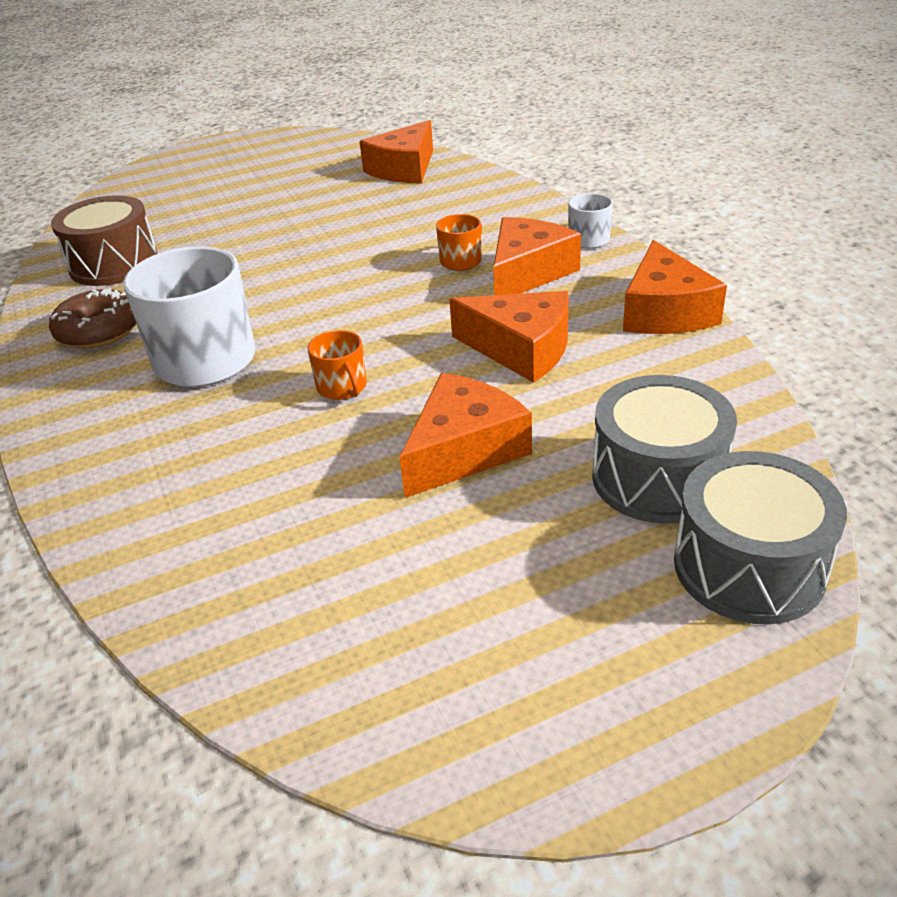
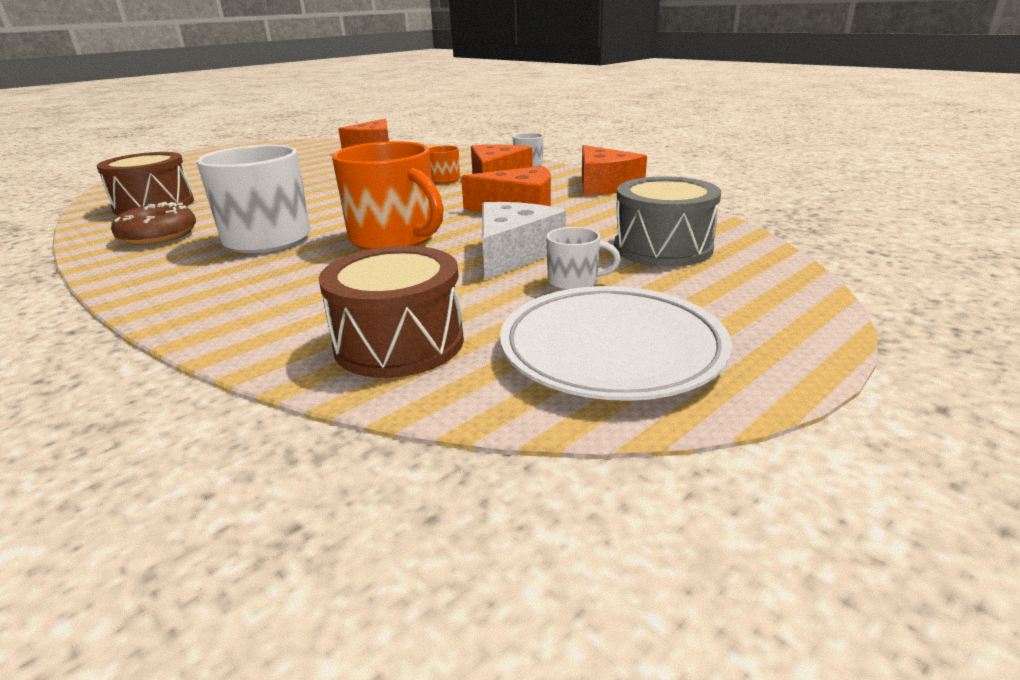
camera: 20 degrees left, 10 degrees down
(262, 594) = (399, 343): none -> brown drum
(342, 387) = (394, 238): orange mug -> orange mug, size x2.12
(464, 450) = (513, 254): orange cheese -> white cheese
(477, 668) = (611, 350): none -> white plate
(506, 525) = (574, 281): none -> white mug
(749, 567) = (759, 275): grey drum -> none

